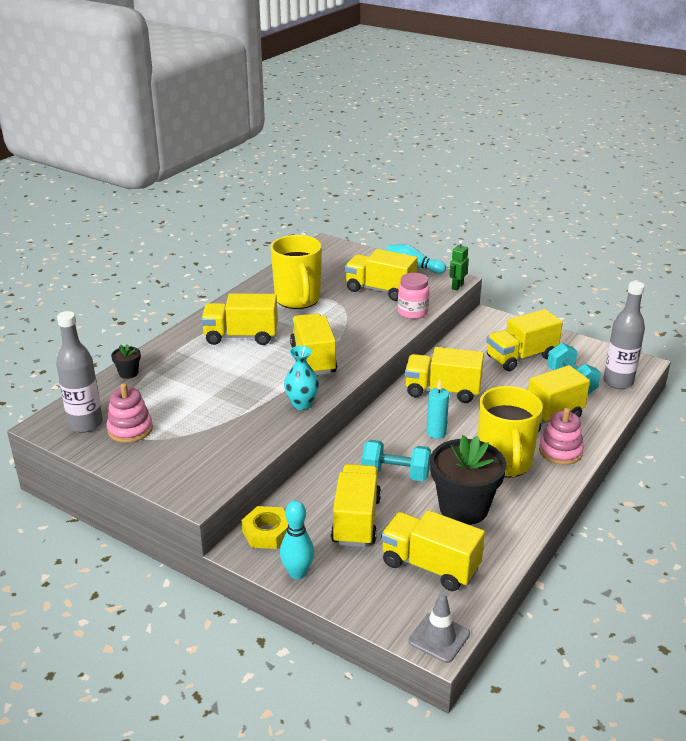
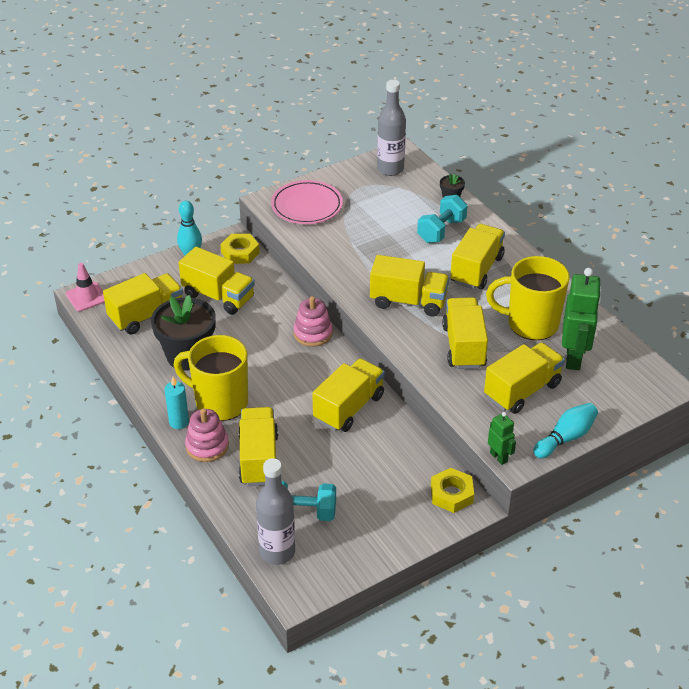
camera: 115 degrees right, 10 degrees up
(130, 429) = (368, 187): pink stacking toy -> pink stacking toy (313, 333)
(192, 462) = (307, 206): none -> pink plate
(302, 404) = (343, 276): turquoise vase -> none
(324, 277) = (574, 358): none -> green robot
(395, 474) = (254, 334): turquoise dumbbell -> turquoise dumbbell (441, 230)
(412, 312) = (458, 397): pink jar -> none
(436, 433) = (289, 378): turquoise candle -> turquoise candle (179, 422)
(439, 637) = (87, 297): grey traffic cone -> pink traffic cone
(484, 326) = (451, 494): none -> yellow nut
(521, 357) = (371, 495): yellow truck -> yellow truck (464, 346)

